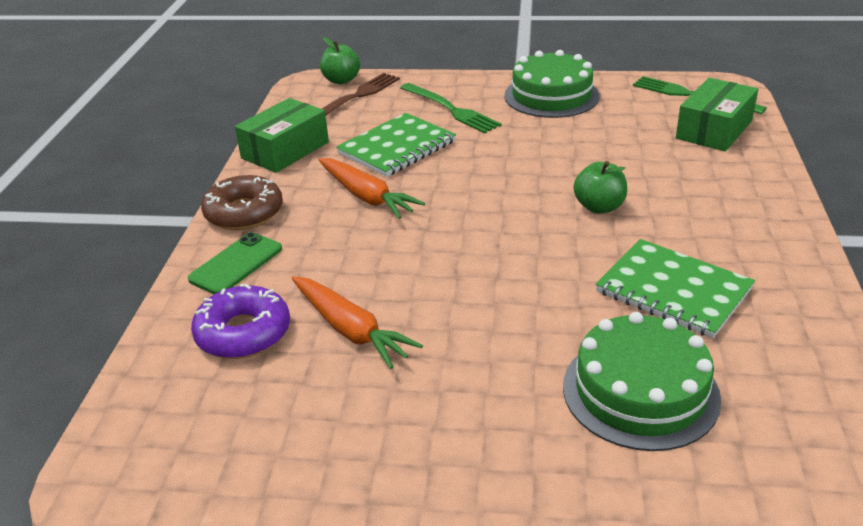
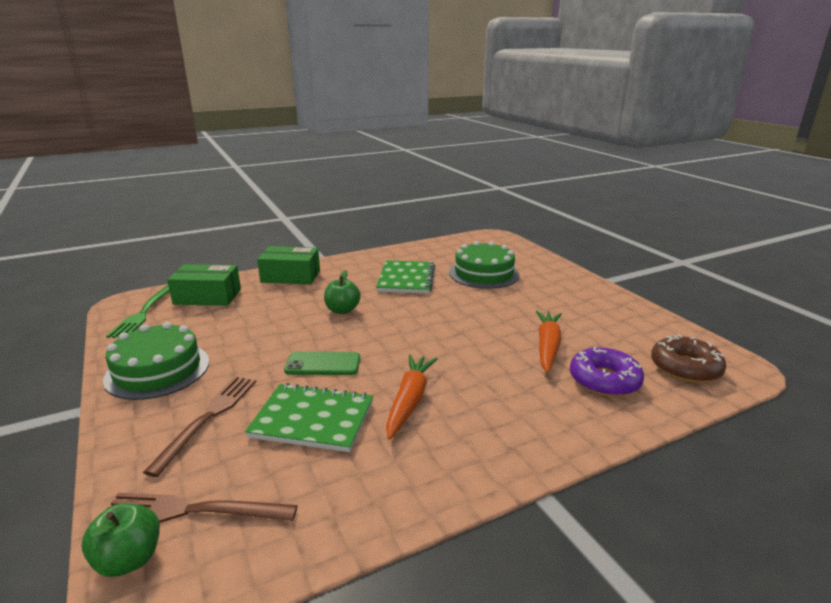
camera: 125 degrees left, 10 degrees down
(236, 264) = (559, 422): green phone -> green phone (323, 364)
(244, 213) = (500, 459): brown donut -> brown donut (685, 368)
(285, 150) = (369, 499): green box -> green box (290, 276)
(451, 109) = (208, 418): green fork -> brown fork

